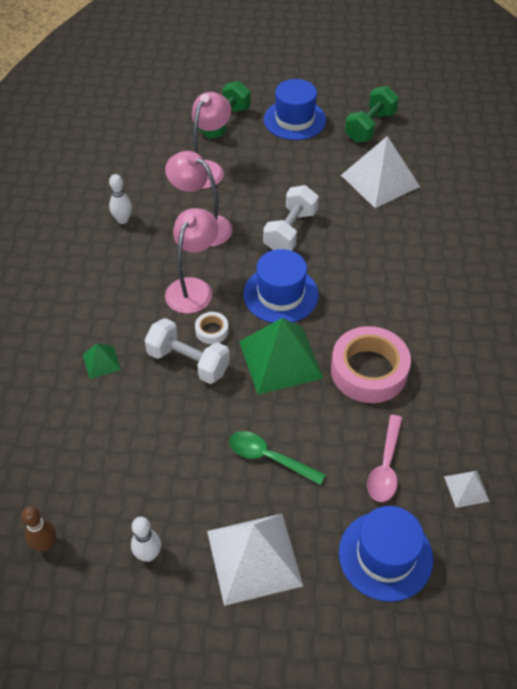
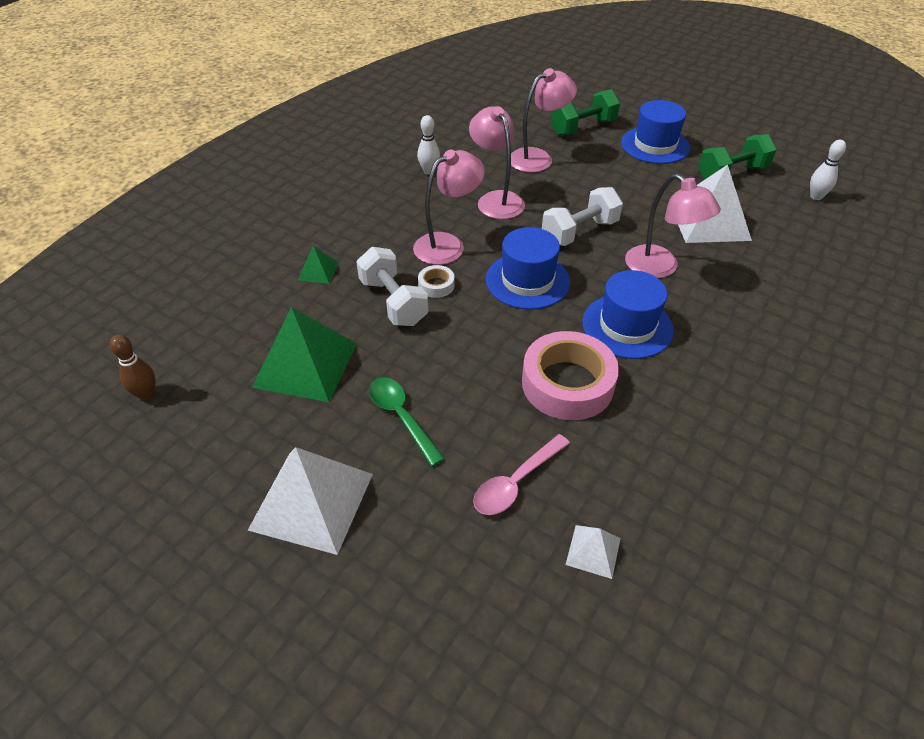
camera: 30 degrees right, 5 degrees down
(148, 554) = (221, 447): white bowling pin -> white bowling pin (816, 196)
(280, 359) = (483, 335): green pyramid -> green pyramid (305, 364)
(371, 239) = (660, 268): none -> pink lamp
(385, 555) = (447, 572): blue hat -> blue hat (627, 326)

